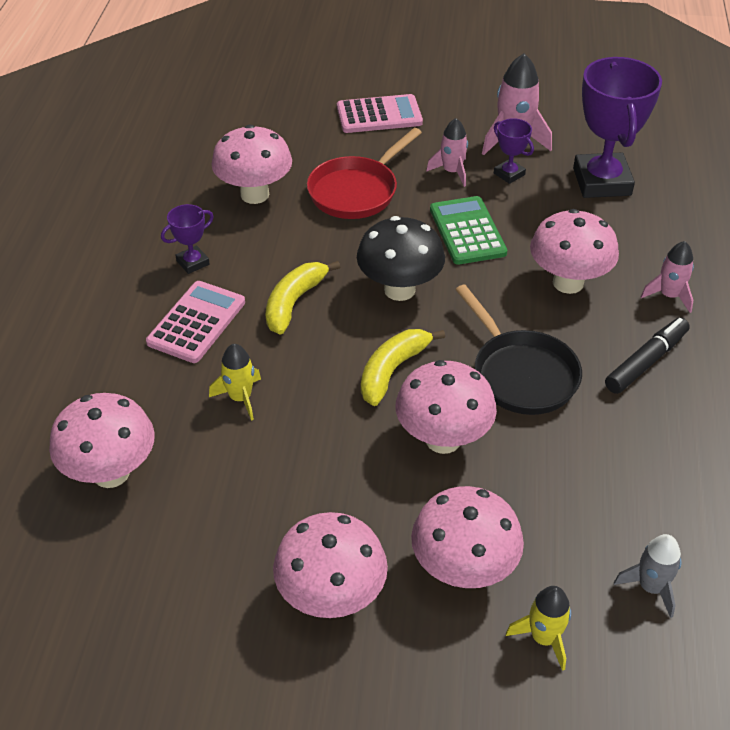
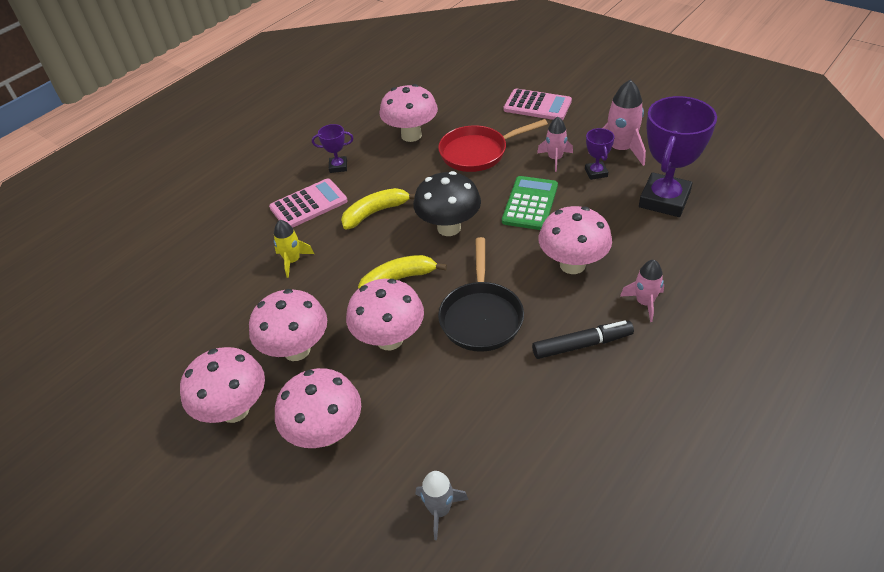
camera: 35 degrees right, 0 degrees up
(111, 473) = (187, 277): pink mushroom -> pink mushroom (297, 350)
(543, 638) = (336, 505): yellow rocket -> none

